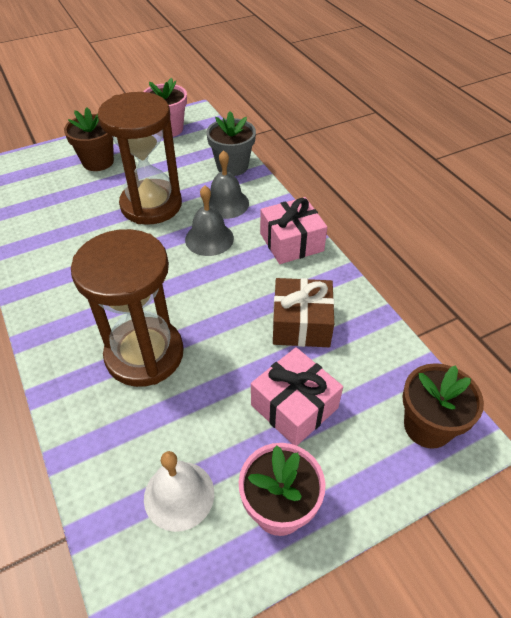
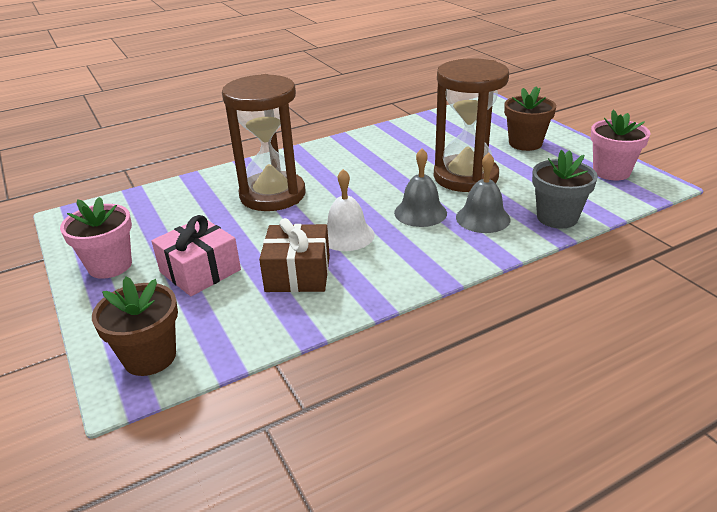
camera: 90 degrees right, 15 degrees down
(179, 495) = (142, 222): white bell -> white bell (347, 235)
(291, 242) = (424, 264): pink gift -> none

